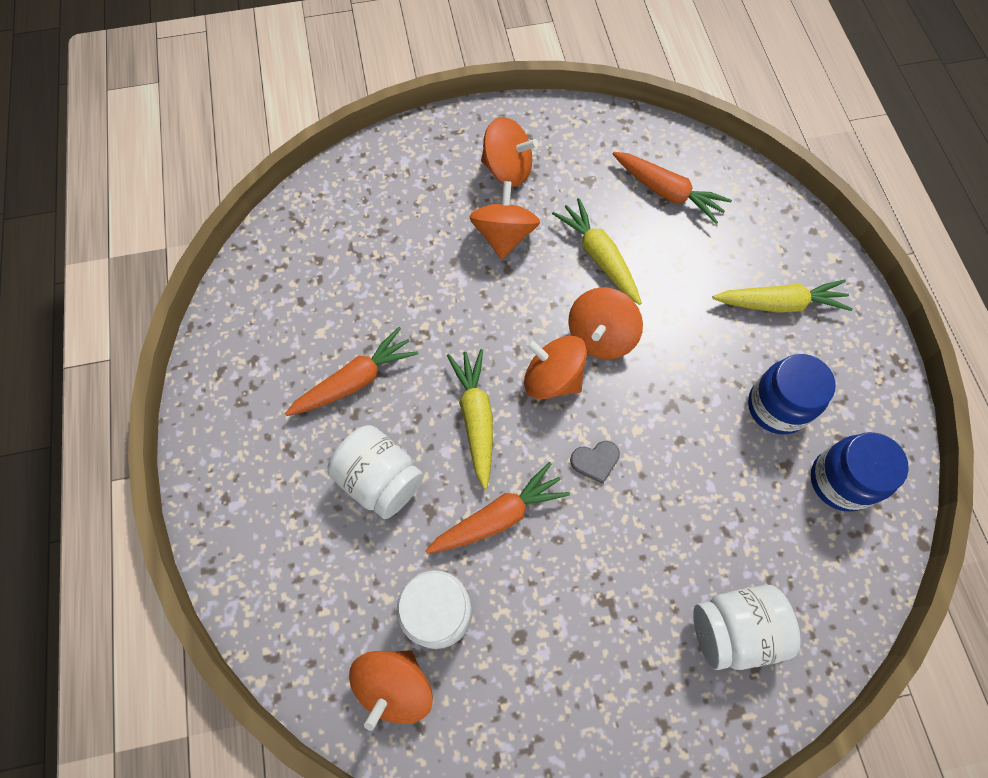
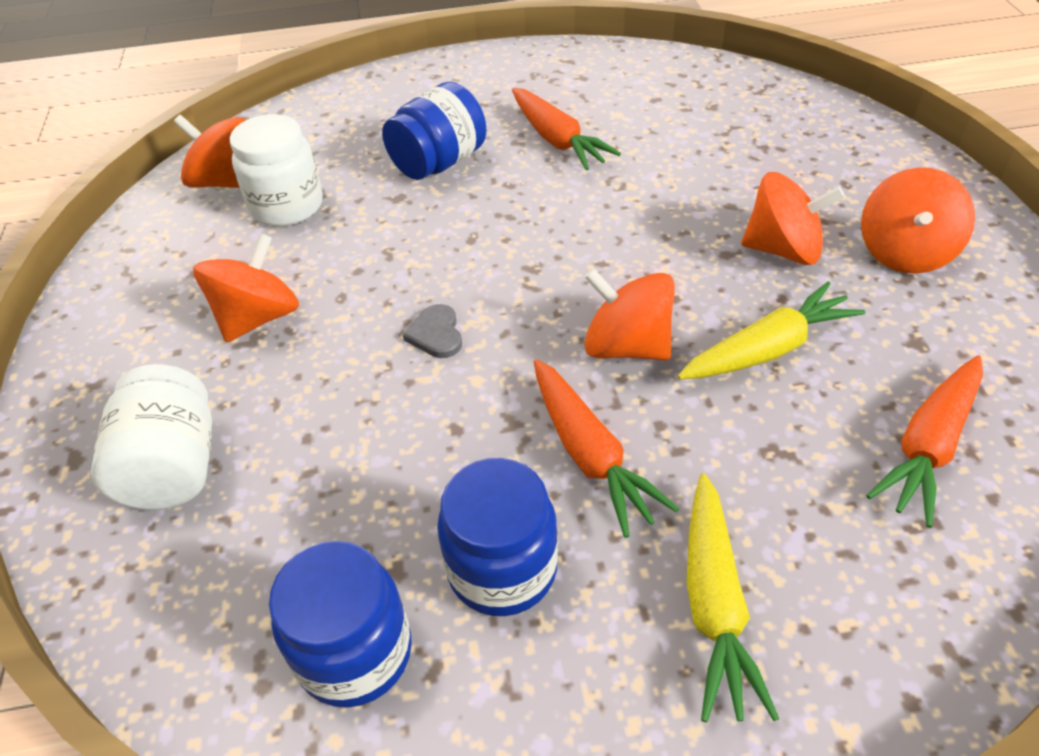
camera: 95 degrees right, 20 degrees down
(380, 479) = (439, 162): white jar -> blue jar
(476, 418) = (505, 228): yellow carrot -> none
(498, 516) = (380, 248): orange carrot -> orange carrot (589, 454)
(552, 378) = (558, 295): orange spinning top -> orange spinning top (258, 317)

